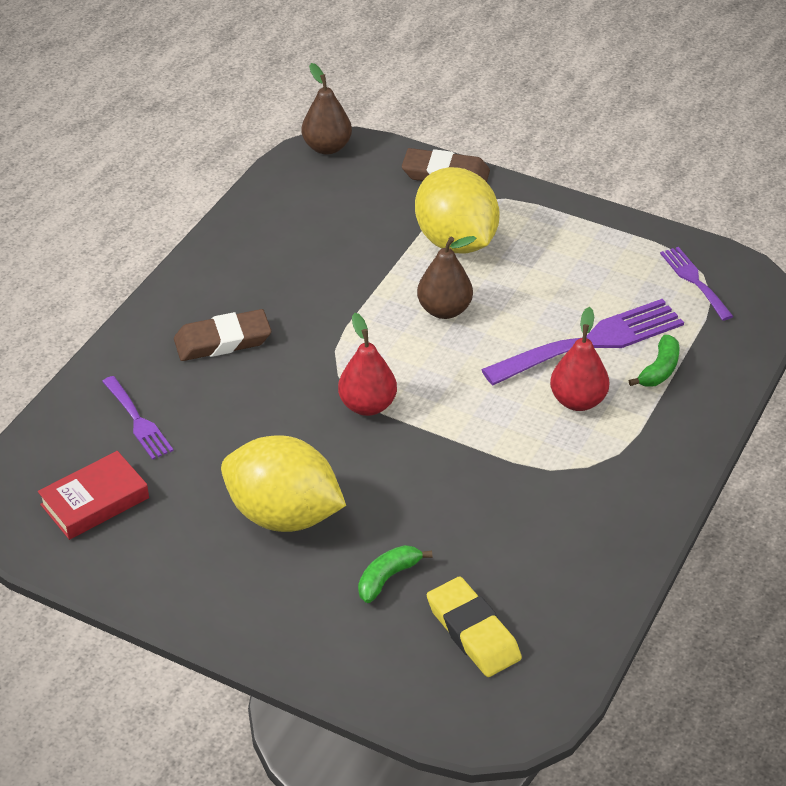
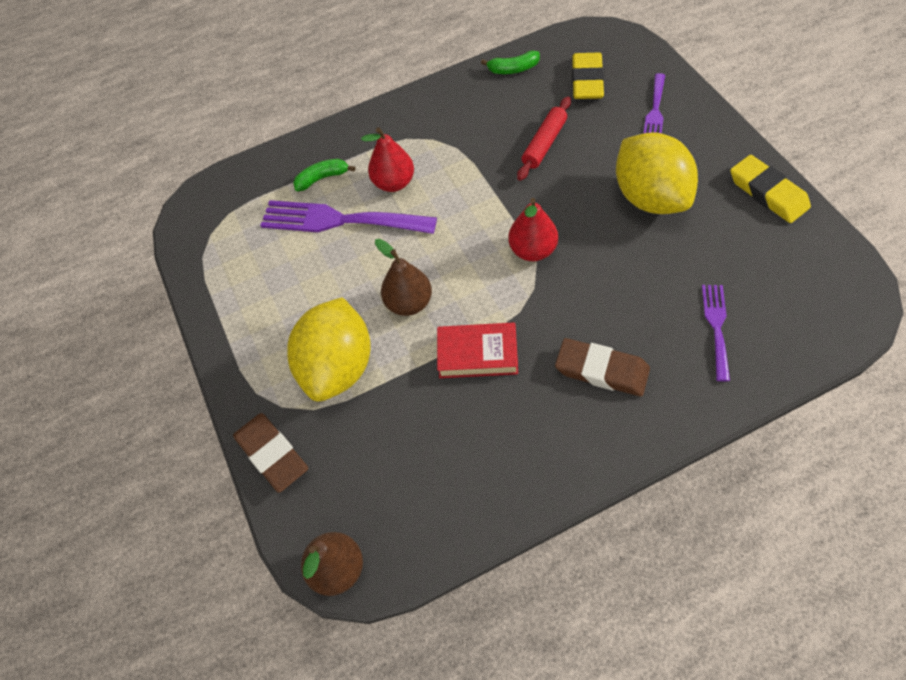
camera: 135 degrees left, 15 degrees up
(95, 501) = (784, 272): red book -> red book (477, 354)
(153, 582) = (768, 193): none -> yellow eraser
(388, 578) = (612, 129): green banana -> green banana (513, 69)
(453, 521) = (544, 144): none -> red rolling pin
(694, 280) = (222, 232): purple fork -> purple fork (655, 111)

